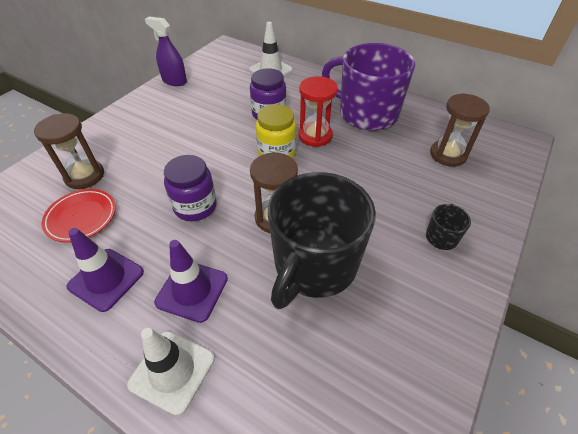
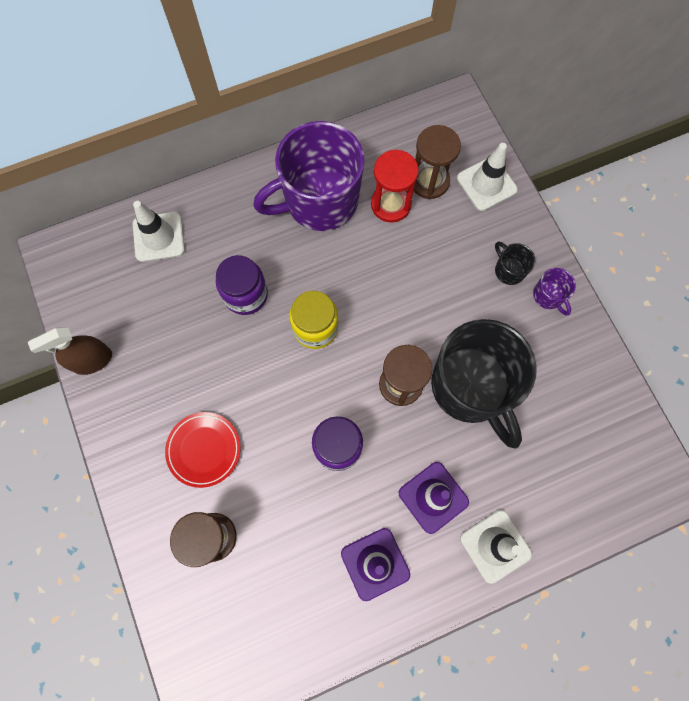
camera: 55 degrees left, 25 degrees up
(81, 217) = (278, 560): red plate -> red plate (204, 449)
(174, 81) = (92, 360): purple spray bottle -> brown spray bottle
(315, 136) = (317, 275): red hourglass -> red hourglass (391, 204)
(453, 278) = (548, 296): none -> purple mug
(490, 186) = (486, 184): none -> white traffic cone

